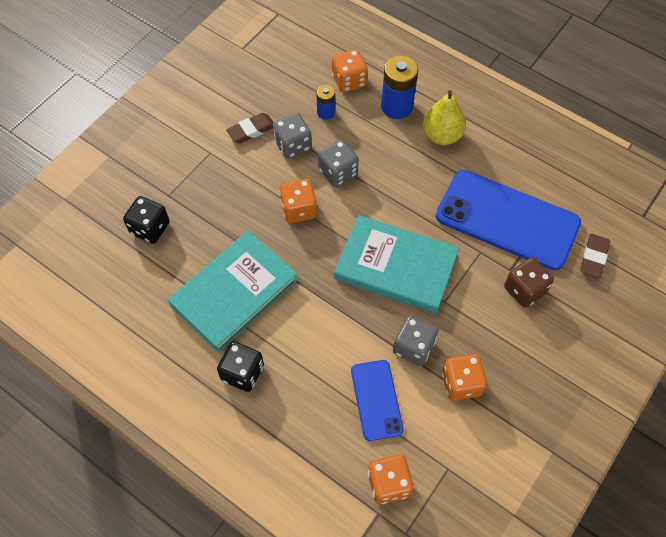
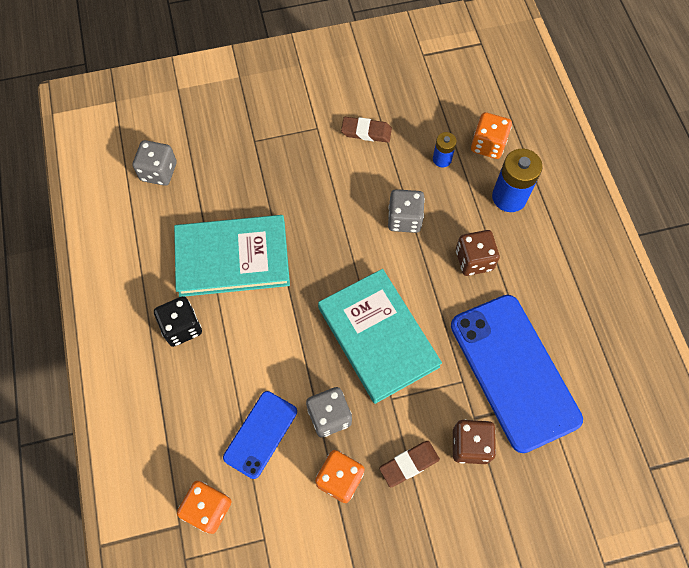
camera: 40 degrees right, 5 degrees up
(150, 228) = (217, 158): black dice -> none
(293, 145) = (388, 168): grey dice -> grey dice (159, 172)
(298, 209) = (343, 227): orange dice -> none
(412, 166) = (474, 260): none -> brown dice
(441, 135) = (525, 252): yellow pear -> none
(593, 257) = (563, 468): brown eraser -> brown eraser (409, 464)

